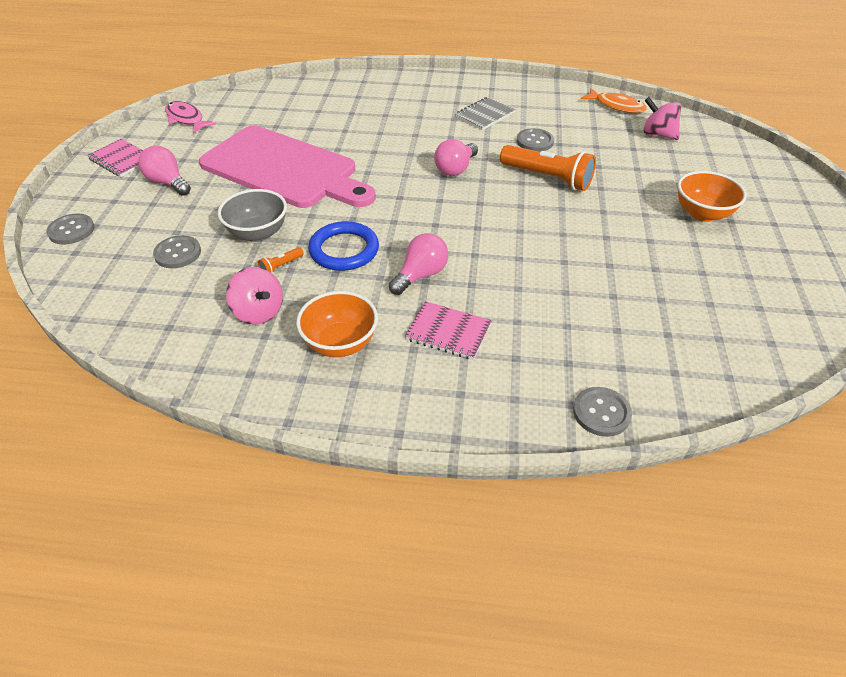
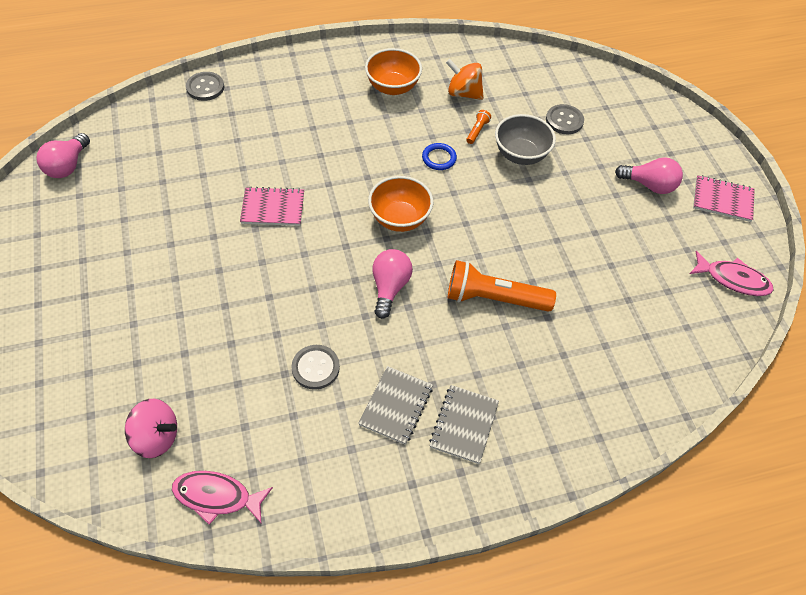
camera: 155 degrees right, 10 degrees up
(71, 230) = (666, 117): grey button -> none
(258, 312) = (463, 93): pink spinning top -> orange spinning top
(283, 169) = (562, 234): pink cutting board -> none
(344, 250) = (439, 158): blue ring -> blue ring, size x0.56
(421, 275) = (364, 152): pink light bulb -> pink light bulb (67, 166)
(444, 100) = (464, 425): none -> grey notebook
(448, 332) = (322, 113): pink notebook -> pink notebook (273, 208)
(547, 178) = (285, 304): orange flashlight -> orange flashlight (494, 298)
(616, 106) = (217, 497): orange fish -> pink fish
(702, 214) = (114, 296): orange bowl -> orange bowl (399, 219)

